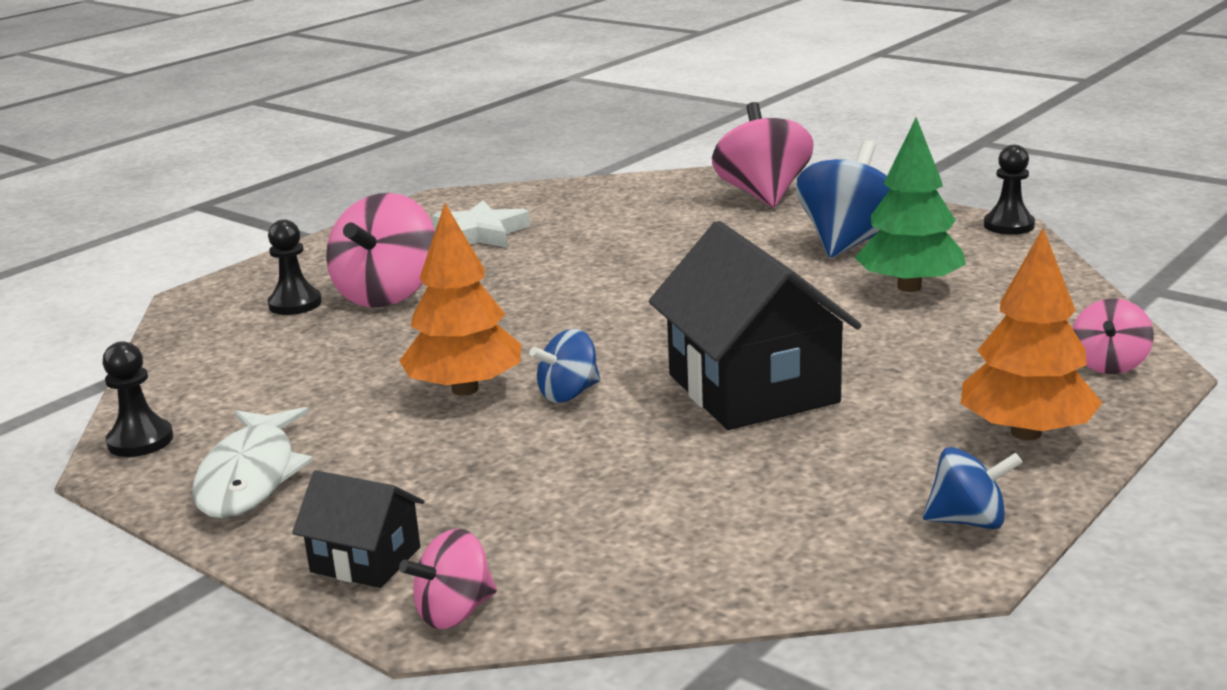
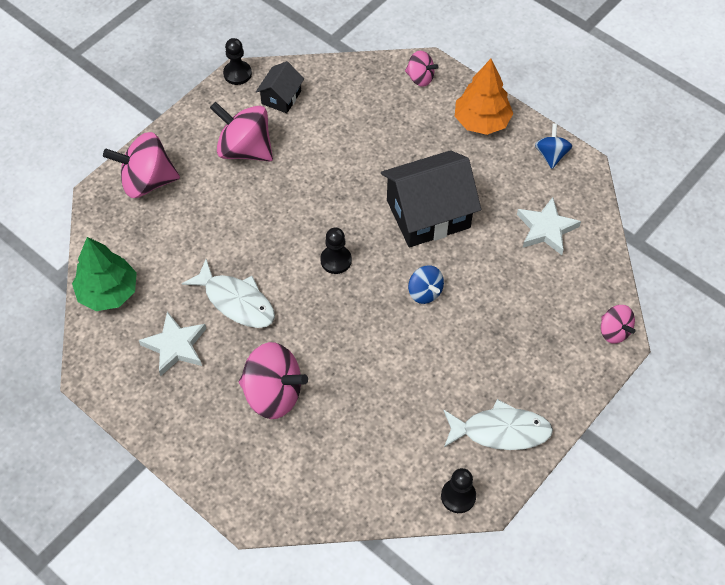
camera: 90 degrees left, 35 degrees up
(295, 304) = (278, 448): black pawn -> black pawn (336, 260)
(365, 560) = (576, 369): black house -> black house (281, 97)
(465, 389) = (414, 340): orange tree -> none
(553, 260) = (236, 301): none -> white fish
(742, 518) = (546, 229): none -> white star
(849, 242) = (245, 149): blue spinning top -> pink spinning top
(909, 287) = (316, 133): green tree -> green tree (108, 292)

